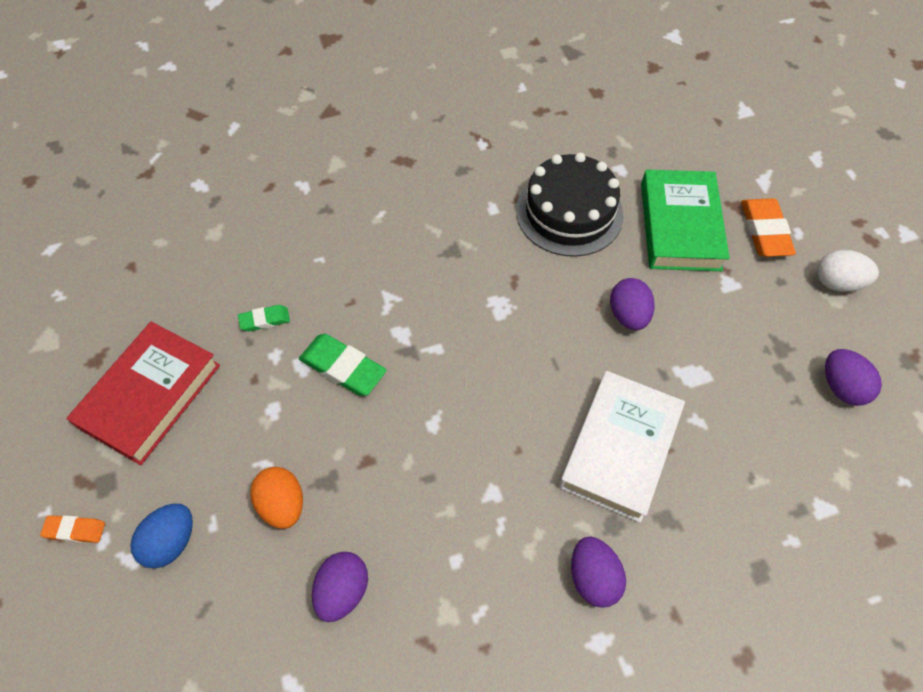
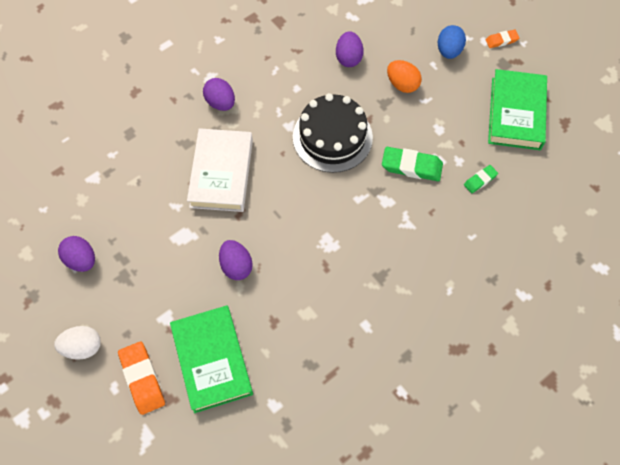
camera: 160 degrees right, 5 degrees up
(150, 396) = (515, 113): red book -> green book
(569, 213) = (304, 342): black cake -> black cake (332, 137)

